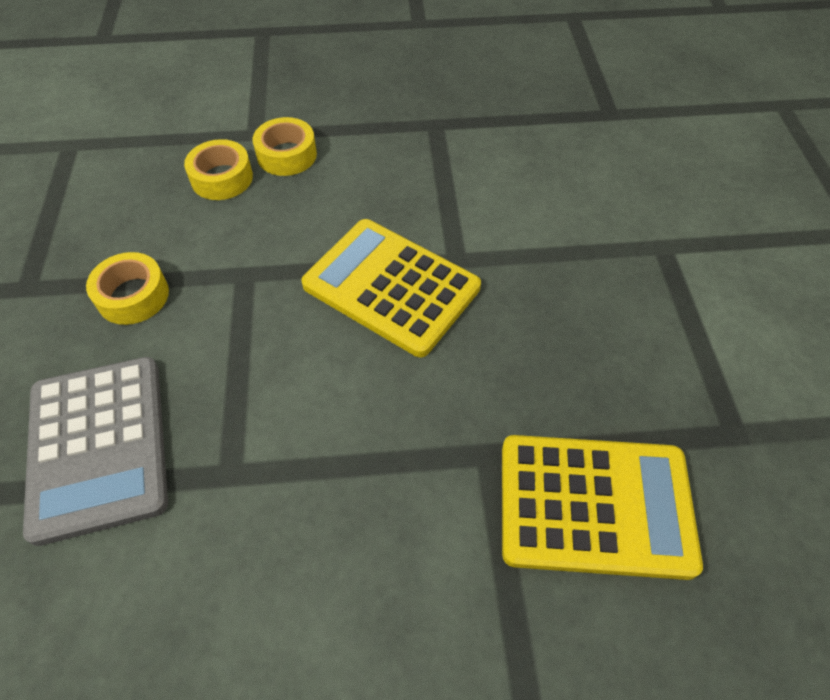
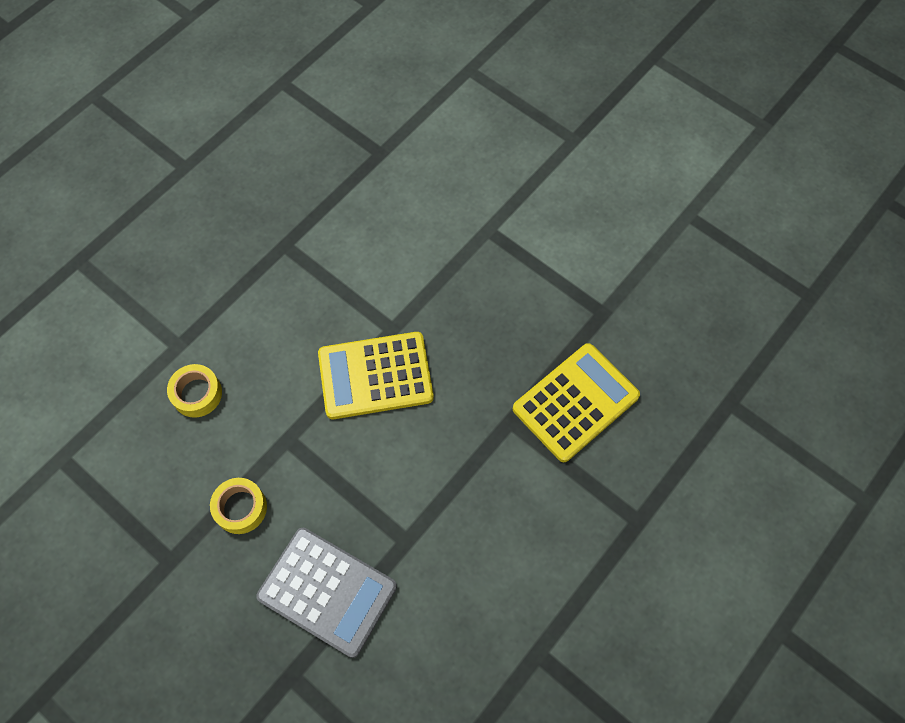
camera: 45 degrees left, 10 degrees up
(287, 155) = (218, 344): yellow tape -> none

